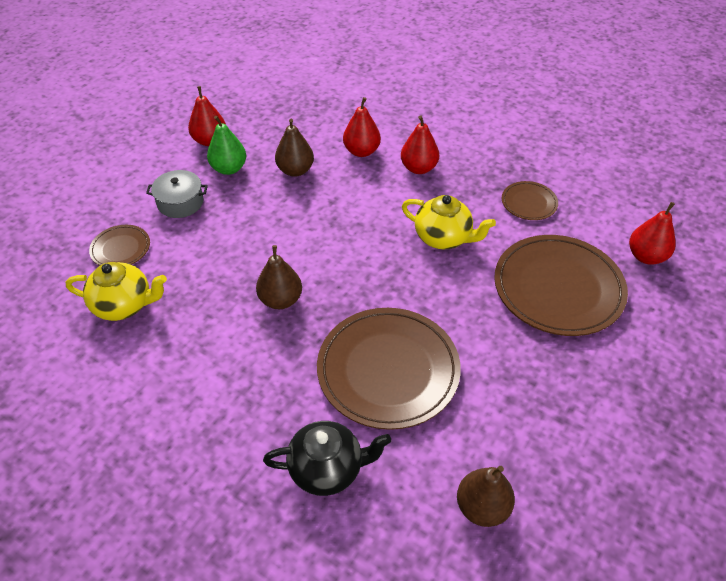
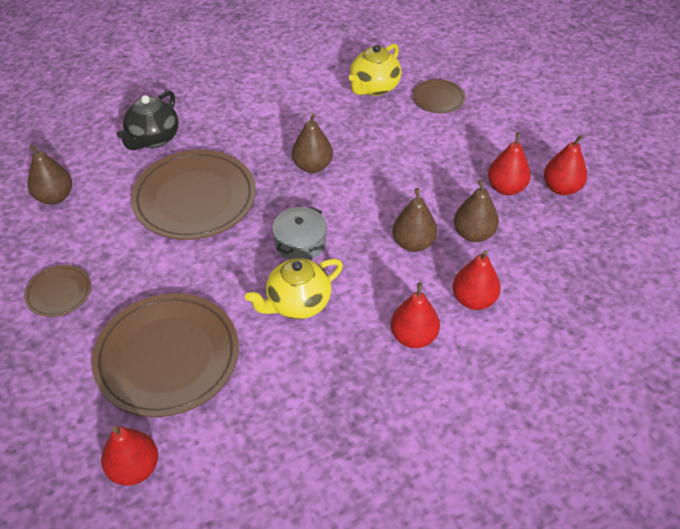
camera: 120 degrees right, 0 degrees up
(180, 202) = (475, 144): grey pot -> grey pot (300, 243)
(229, 168) = (506, 188): green pear -> red pear
(330, 198) = (413, 243): none -> brown pear
(529, 203) = (290, 408): brown plate -> brown plate (59, 293)

